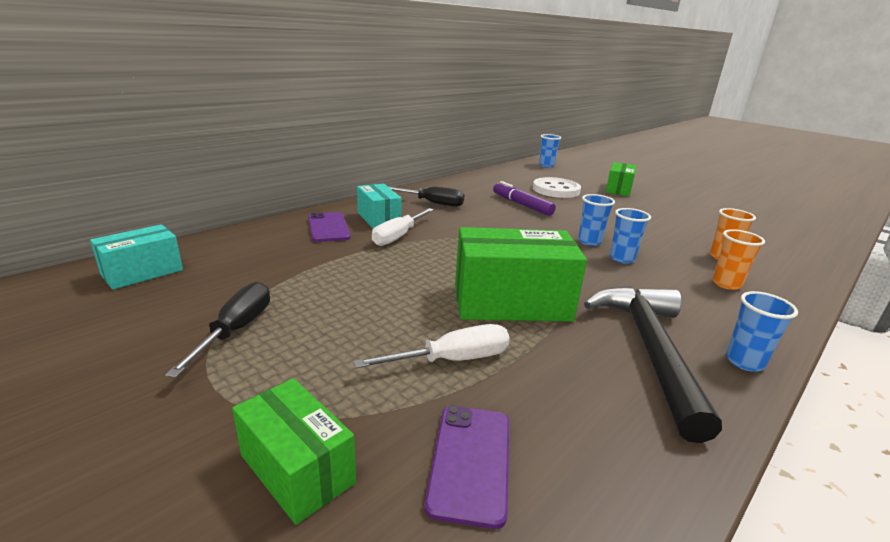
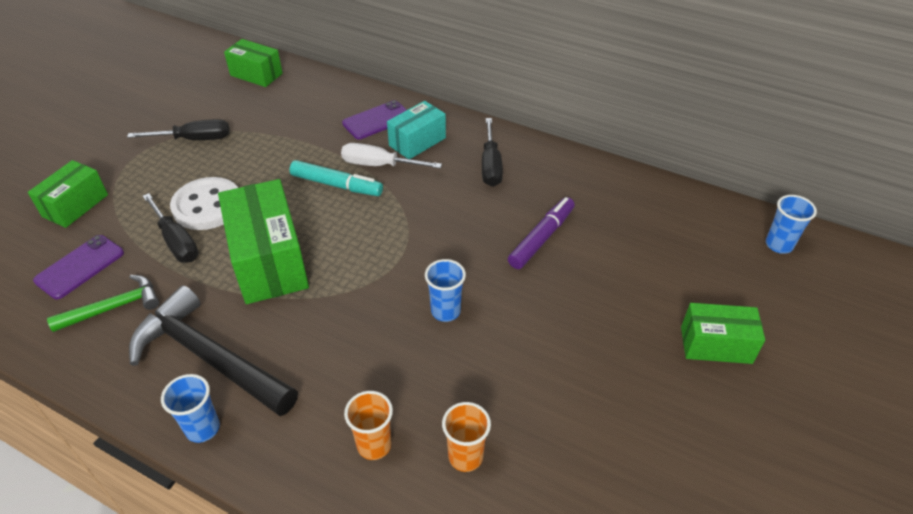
camera: 75 degrees right, 20 degrees up
(142, 272) = (256, 74): turquoise box -> green box
(413, 257) = (337, 185): none -> turquoise marker
(453, 360) = (176, 242): white screwdriver -> black screwdriver
(470, 461) = (80, 267): purple phone -> purple phone turned 45 degrees counterclockwise
(556, 190) = (640, 266): white button -> white button (207, 206)
(568, 423) = (114, 307): none -> green hammer
(622, 258) = (406, 342): blue cup -> none
(650, 350) = (209, 357): black hammer -> black hammer turned 135 degrees counterclockwise

